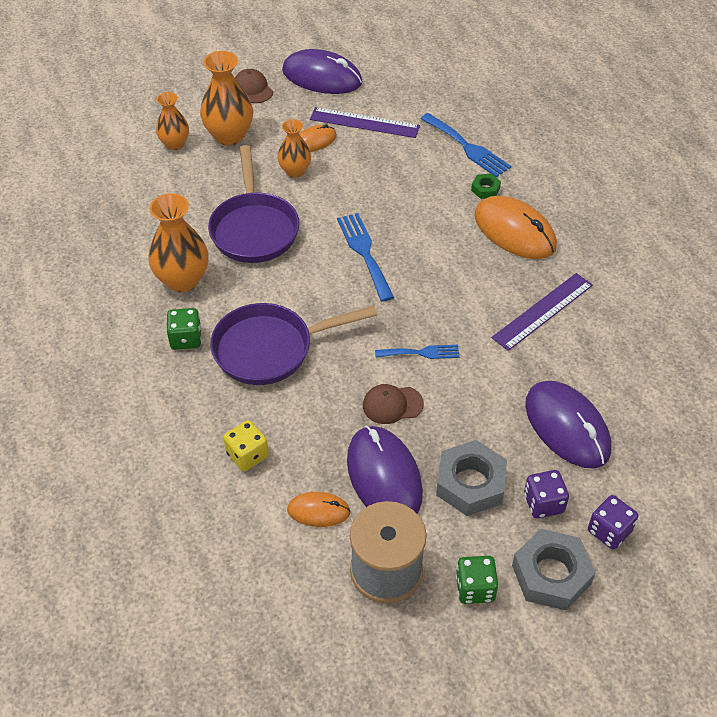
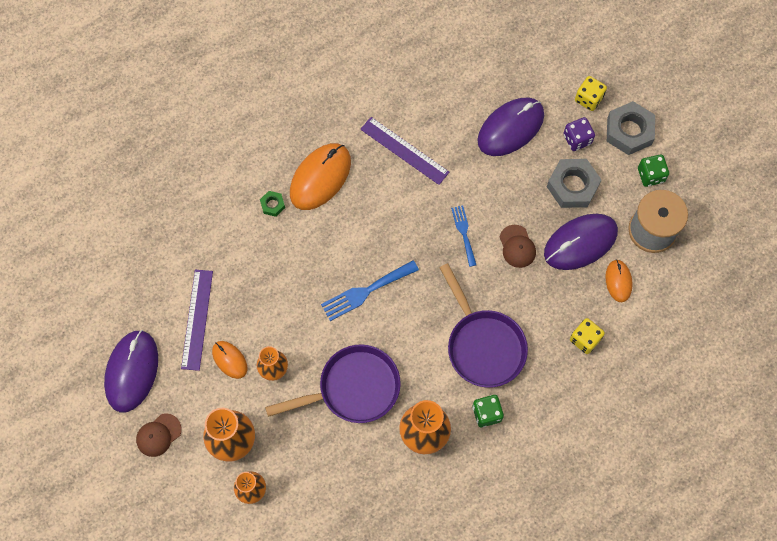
camera: 100 degrees left, 20 degrees up
(467, 147) = (219, 225): blue fork -> none
(609, 531) = (588, 99): purple dice -> yellow dice

